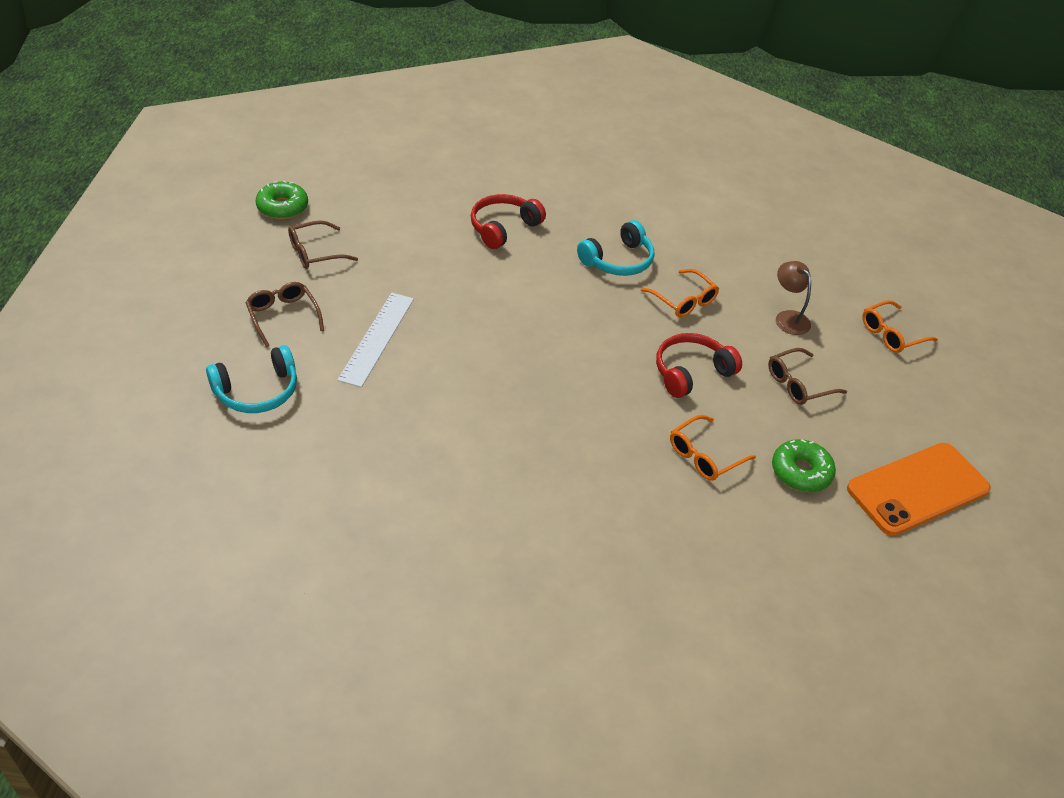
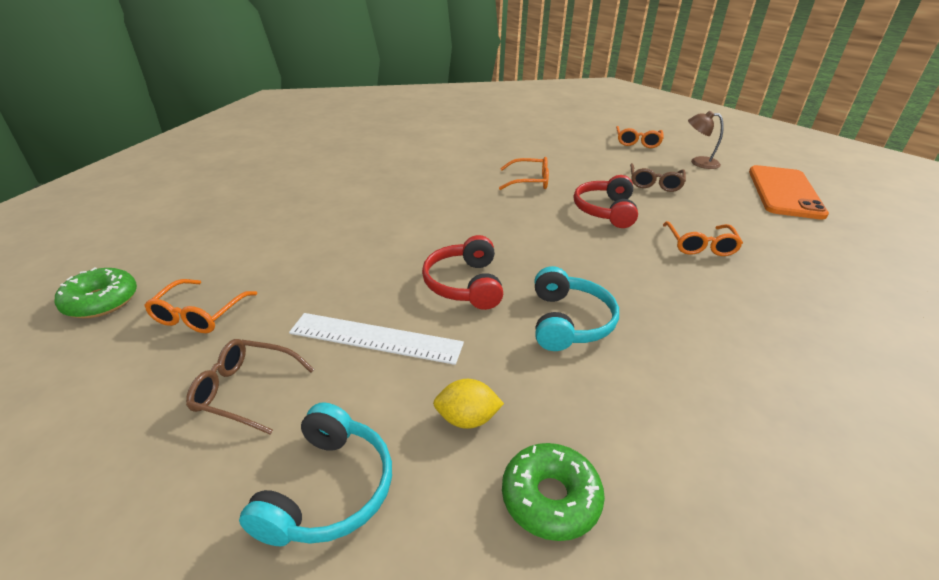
camera: 45 degrees left, 10 degrees down
(316, 252) = (200, 314): brown glasses -> orange glasses
(353, 416) = (467, 419): none -> yellow lemon
(377, 338) = (375, 338): white ruler -> white ruler turned 45 degrees counterclockwise
(503, 228) = (349, 206): red headphones -> red headphones (465, 284)
(618, 260) = (457, 183): turquoise headphones -> turquoise headphones (568, 321)
(788, 317) = (588, 160): brown lamp -> brown lamp (698, 162)
(801, 472) = (743, 219): green donut -> green donut (550, 498)

